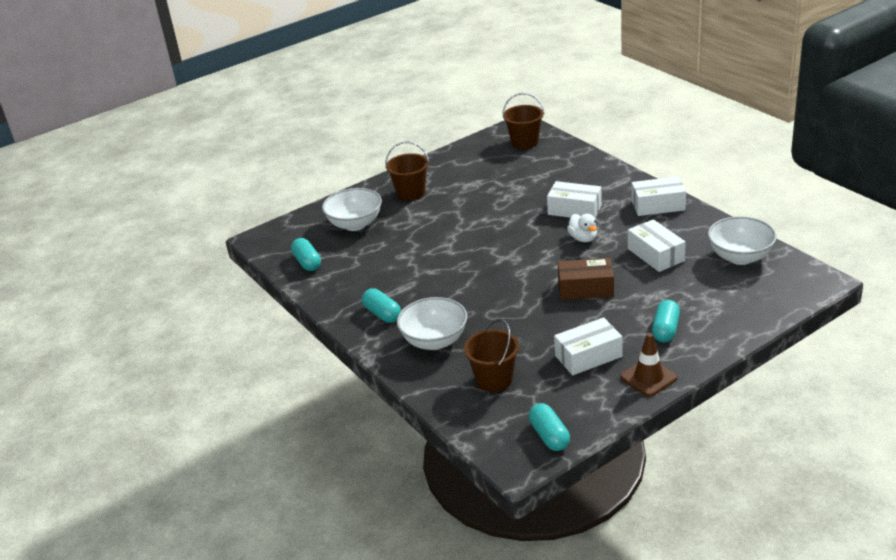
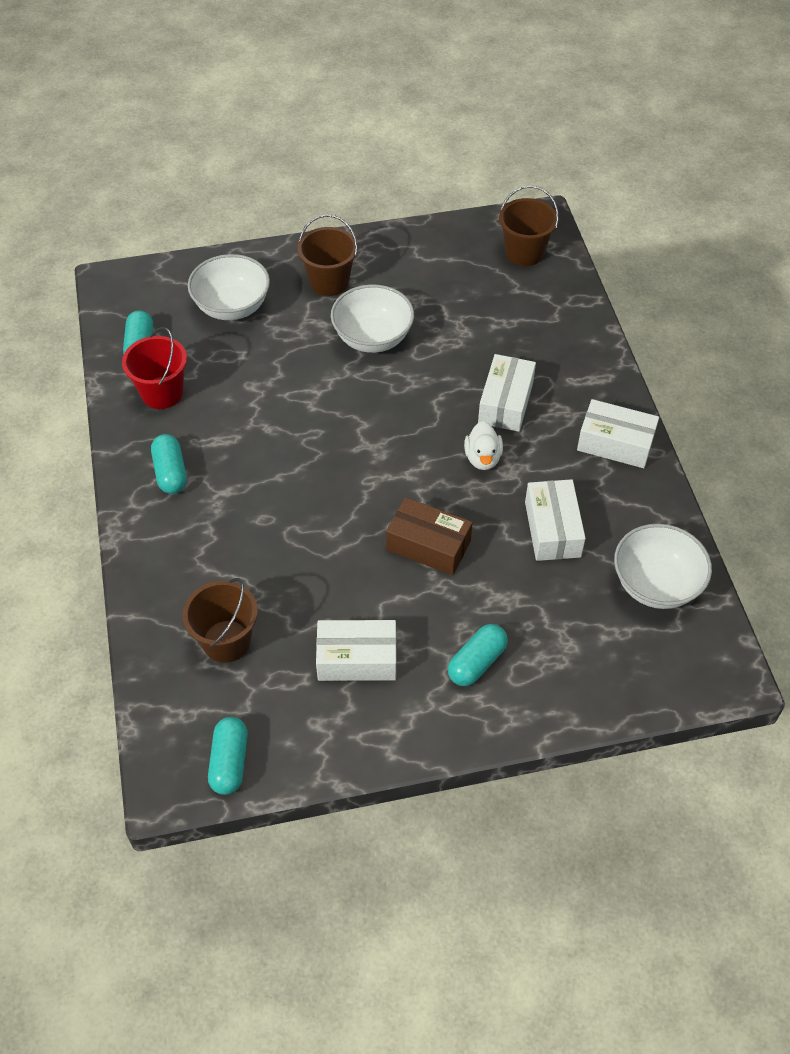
camera: 20 degrees right, 20 degrees up
(342, 279) = (162, 393): none -> red bucket
(434, 341) = (200, 545): white bowl -> white bowl (372, 338)
(574, 210) = (506, 402): white box -> white box turned 60 degrees clockwise
(648, 377) = (403, 730): brown traffic cone -> none

